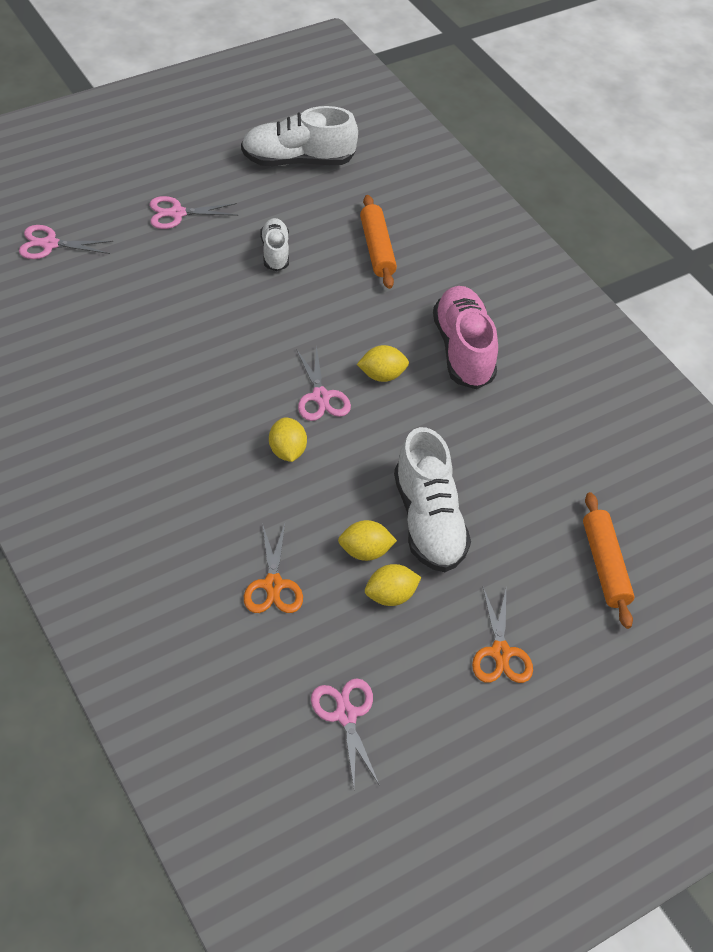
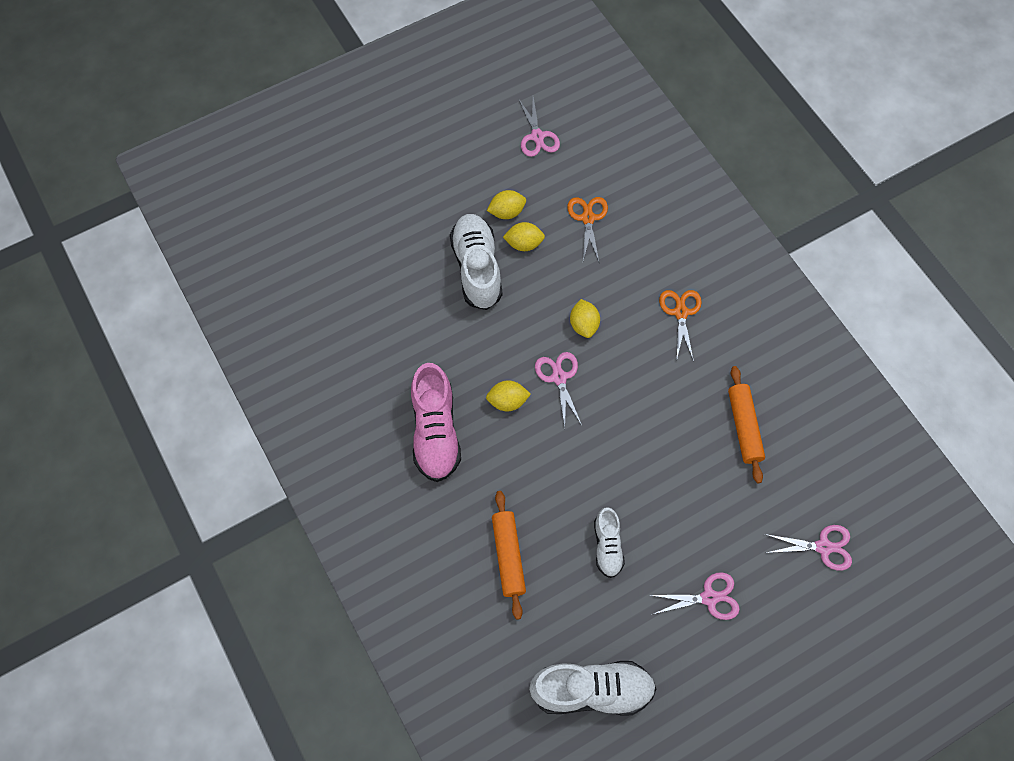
camera: 175 degrees left, 15 degrees up
(500, 653) = (435, 175): orange scissors -> orange scissors (680, 312)
(605, 565) = (352, 237): orange rolling pin -> orange rolling pin (744, 427)

